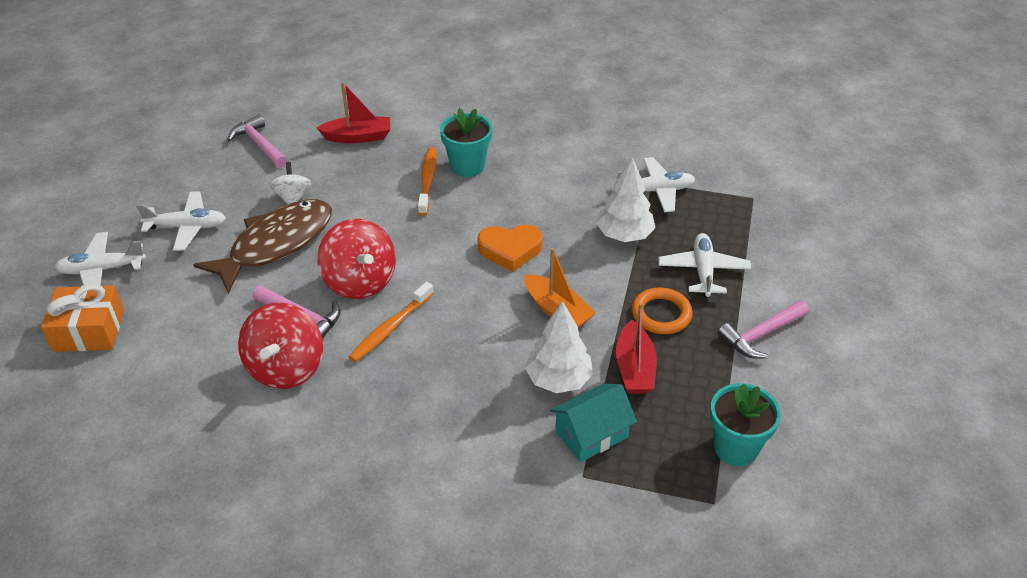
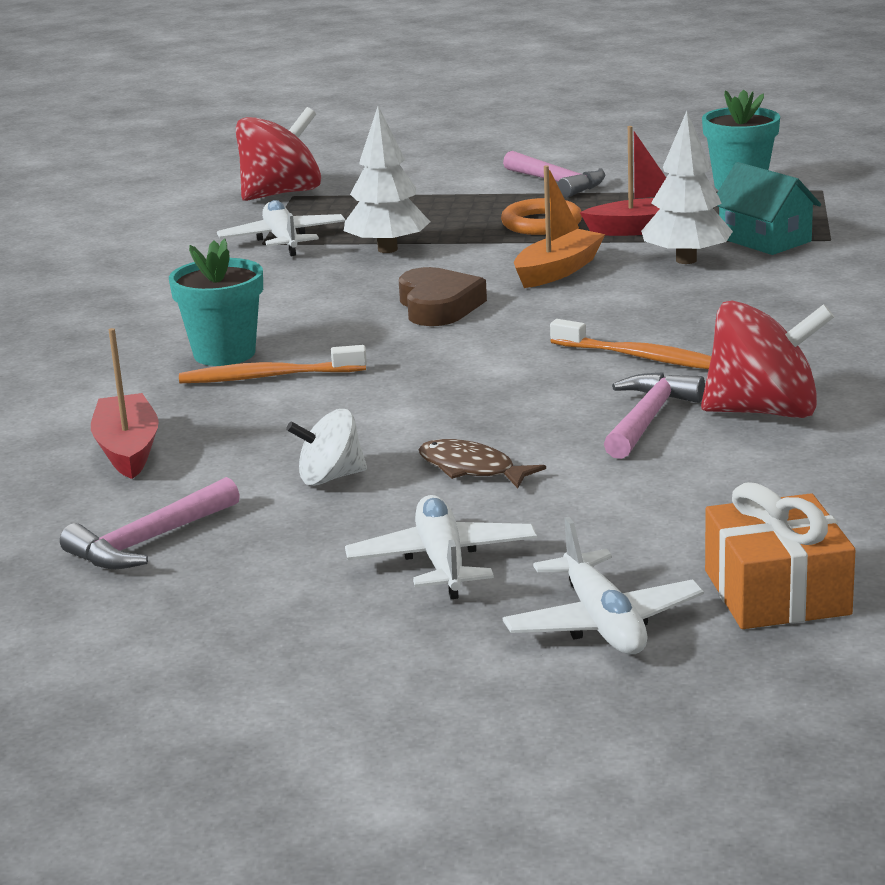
camera: 95 degrees left, 20 degrees down
(276, 244) = (471, 469): brown fish -> brown fish, size x0.47
(360, 281) = (545, 391): red spinning top -> red spinning top (281, 193)
(510, 250) = (438, 306): orange heart -> brown heart
(703, 271) = (451, 210): white plane -> none

